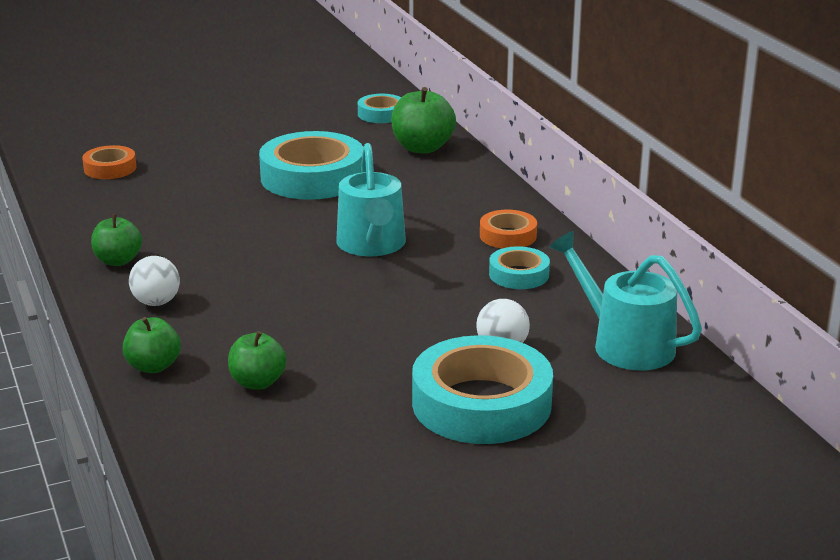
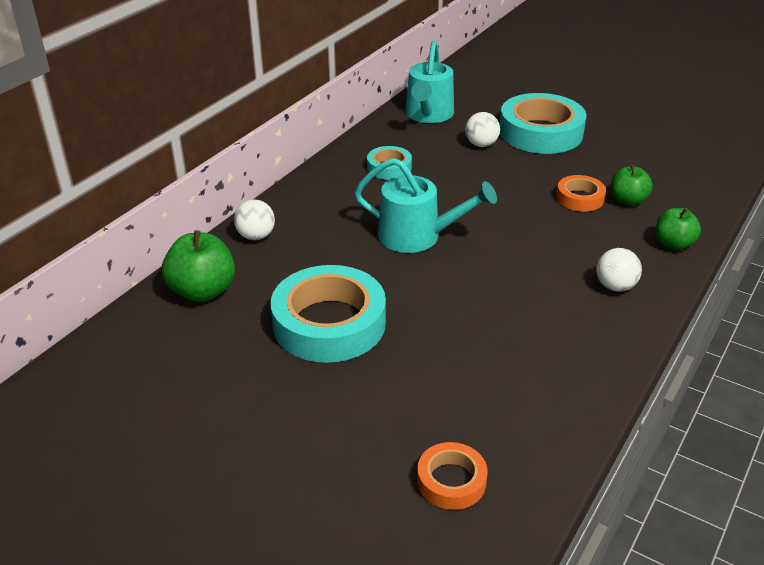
camera: 125 degrees left, 10 degrees up
(118, 261) = (595, 343): green apple -> none
(372, 245) = (417, 236): turquoise watering can -> turquoise watering can turned 60 degrees clockwise
(381, 114) = (128, 357): turquoise tape -> none
(474, 182) = (256, 236): none -> white ball
(508, 236) = (337, 189): orange tape -> orange tape (580, 198)

